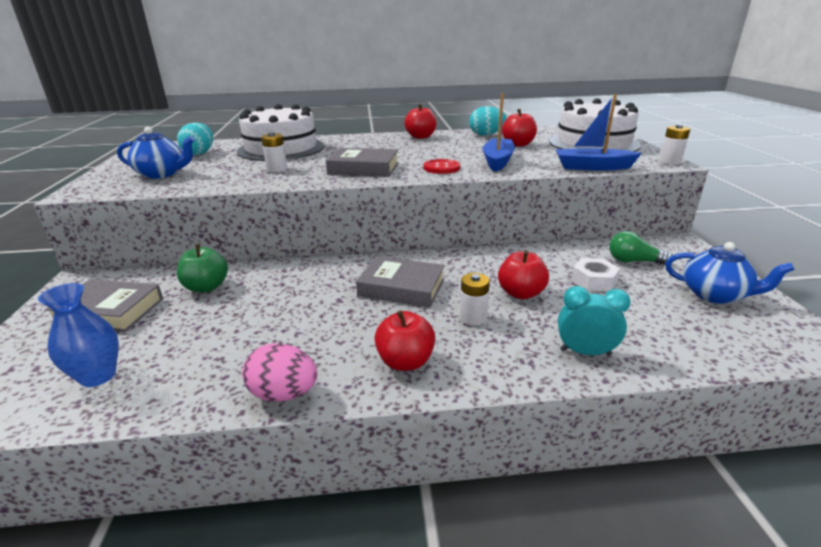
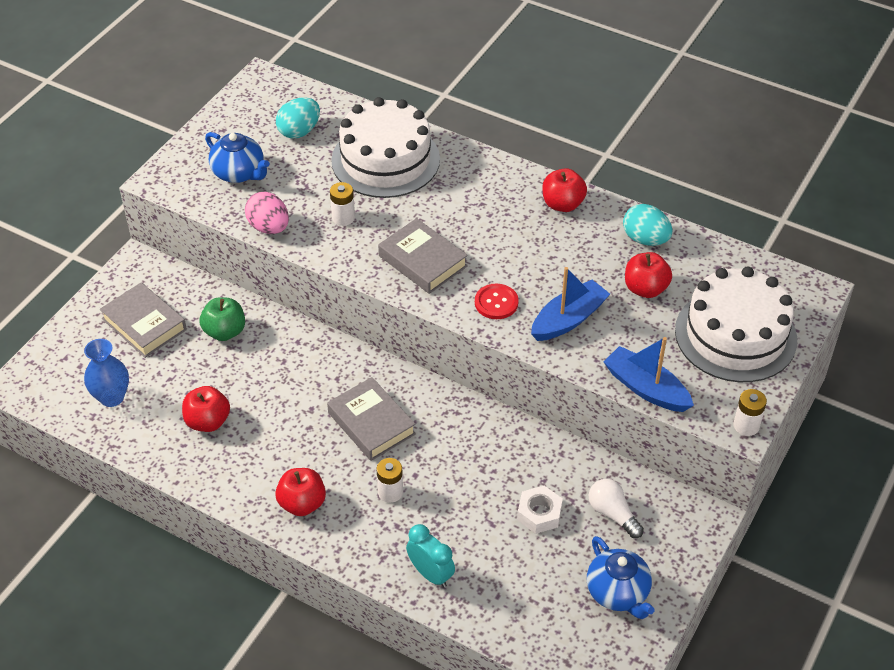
camera: 35 degrees right, 20 degrees up
(284, 394) = (208, 483): pink egg -> pink egg (269, 227)
(521, 293) = (458, 489): red apple -> red apple (208, 421)
(633, 261) = (612, 514): green light bulb -> white light bulb

